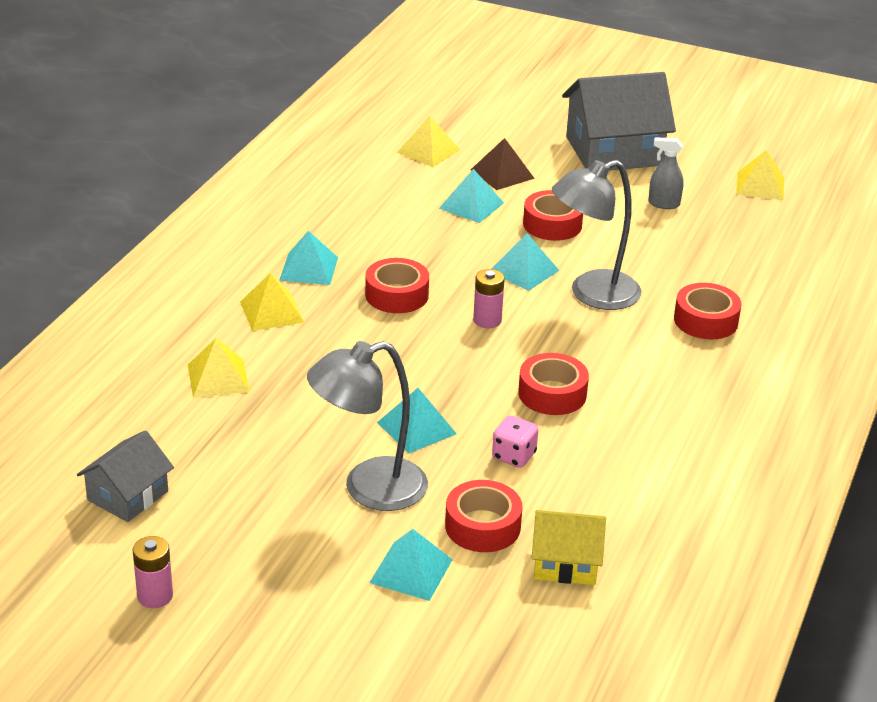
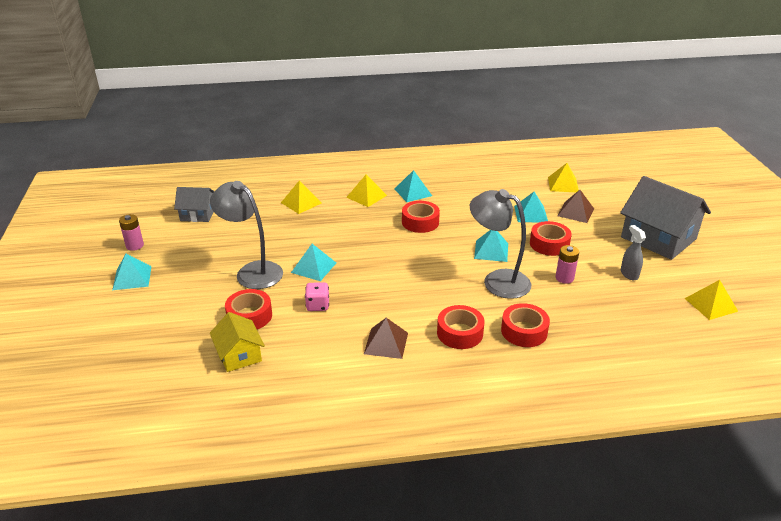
camera: 60 degrees right, 0 degrees up
(411, 571) = (197, 306): turquoise pyramid -> turquoise pyramid (132, 278)
(487, 320) = (430, 255): pink battery -> pink battery (564, 278)
(552, 394) = (386, 299): red tape -> red tape (460, 333)
(644, 429) = (386, 343): none -> brown pyramid

